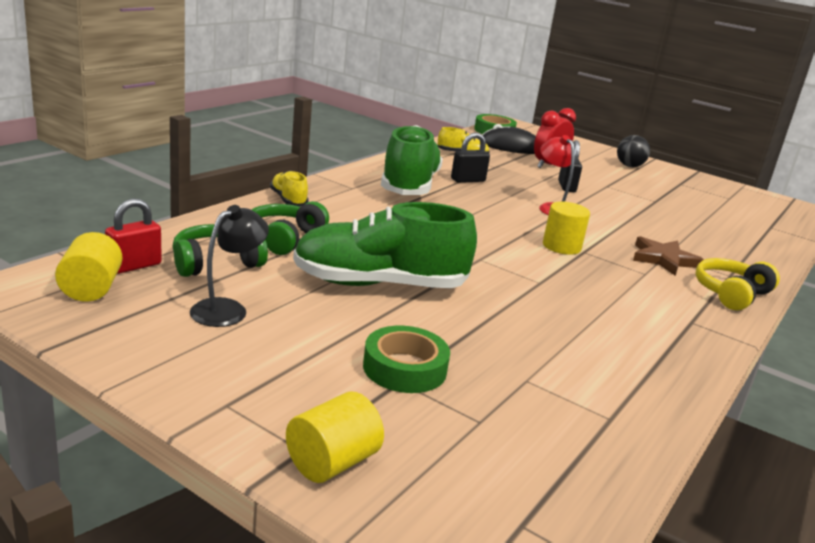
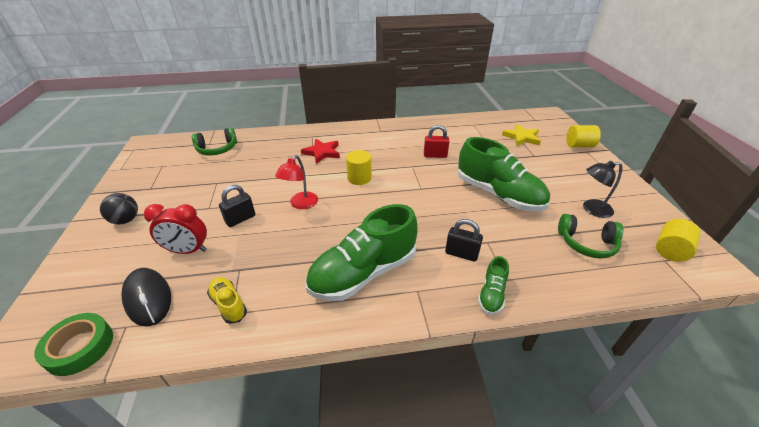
camera: 130 degrees left, 15 degrees up
(134, 266) = (642, 260): red padlock -> red padlock (435, 155)
(284, 238) = (528, 249): green headphones -> green headphones (217, 149)
(288, 200) = (491, 294): yellow shoe -> green shoe
(404, 368) = (527, 158): green tape -> none
(468, 180) = (301, 259): black padlock -> black padlock (461, 254)
(475, 425) = (522, 137): none -> yellow star
(663, 259) = (322, 152): brown star -> red star
(731, 294) = (334, 131): yellow headphones -> none

